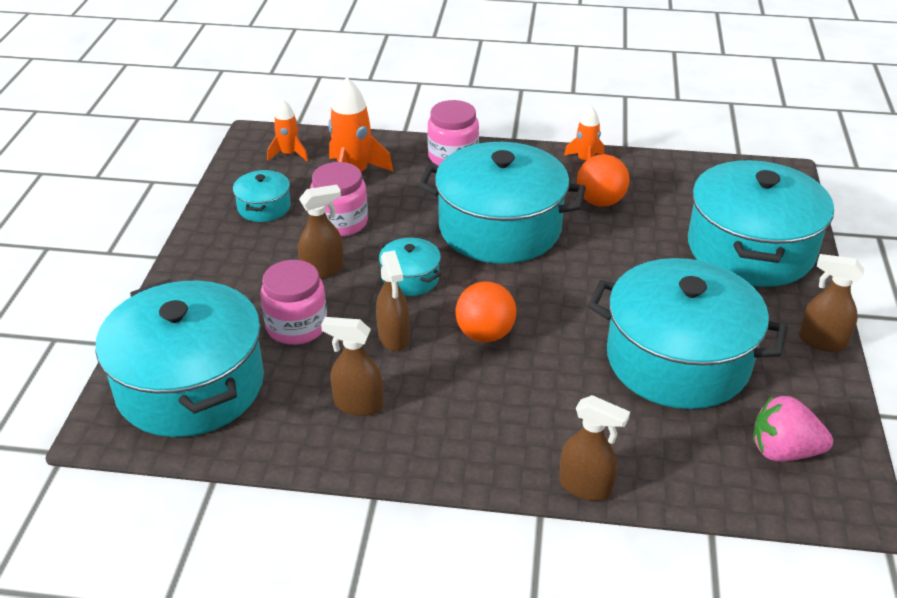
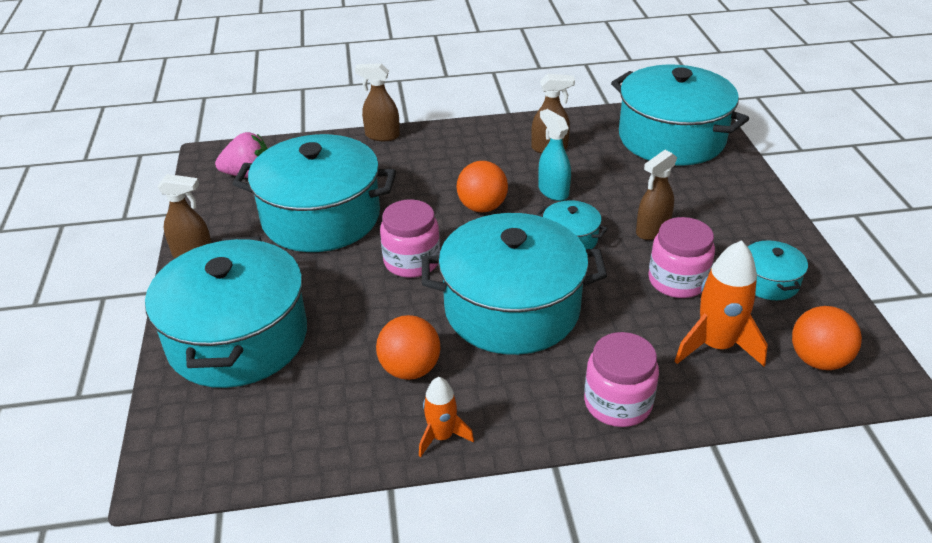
camera: 165 degrees right, 0 degrees up
(289, 154) = (818, 360): orange rocket -> orange ball
(297, 326) = (634, 185): pink jar -> pink jar (412, 261)
(394, 337) = (553, 191): brown spray bottle -> turquoise spray bottle

